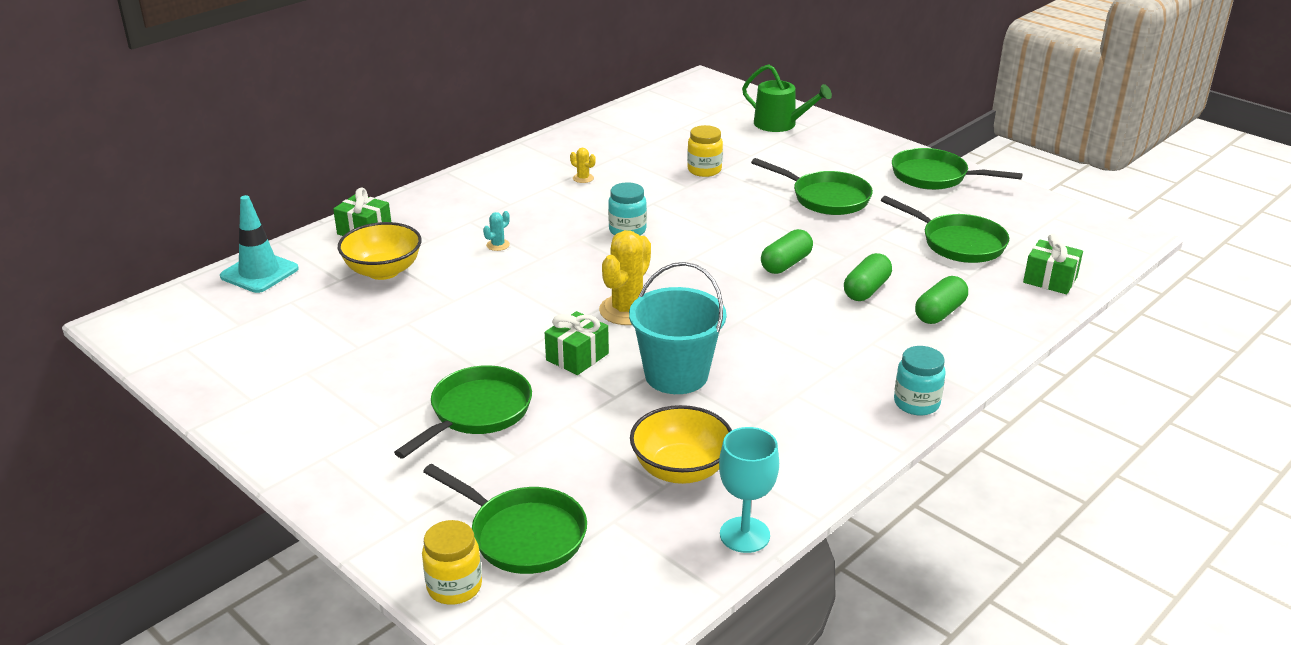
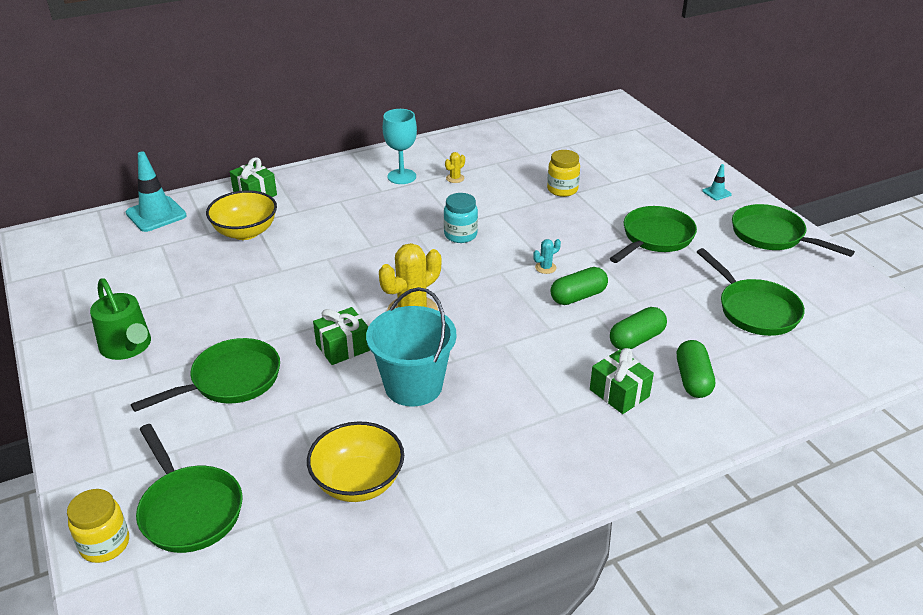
camera: 20 degrees right, 5 degrees up
(498, 245) = (347, 227): turquoise cactus -> turquoise cactus (545, 267)
(583, 178) = (455, 178): yellow cactus -> yellow cactus turned 75 degrees clockwise
(744, 535) = (370, 567): turquoise goblet -> turquoise goblet (401, 176)
(780, 124) = (657, 157): green watering can -> green watering can (127, 347)
(826, 198) = (655, 238): green pan -> green pan turned 105 degrees counterclockwise
(859, 147) = (716, 193): none -> turquoise traffic cone
(916, 403) = (612, 471): turquoise jar -> none
(939, 312) = (692, 379): green capsule -> green capsule turned 60 degrees counterclockwise
(1050, 280) = (825, 369): green gift -> green gift (619, 393)

